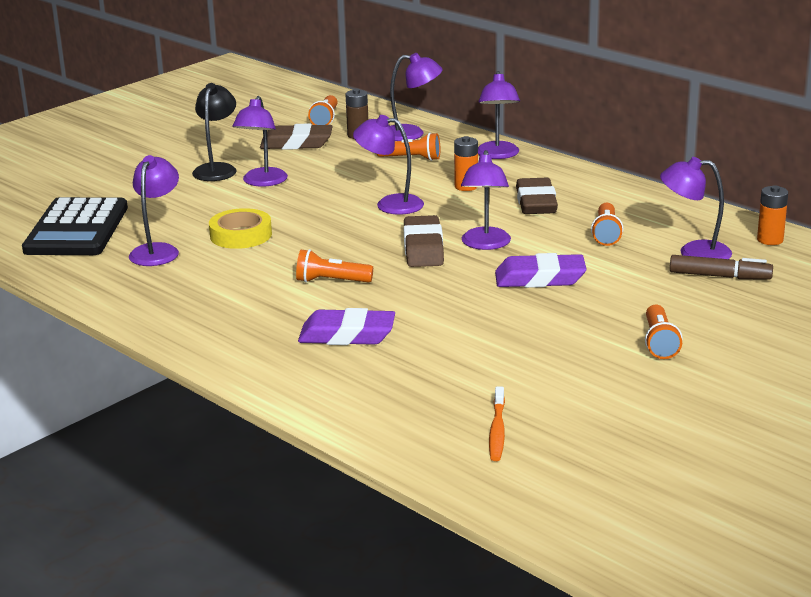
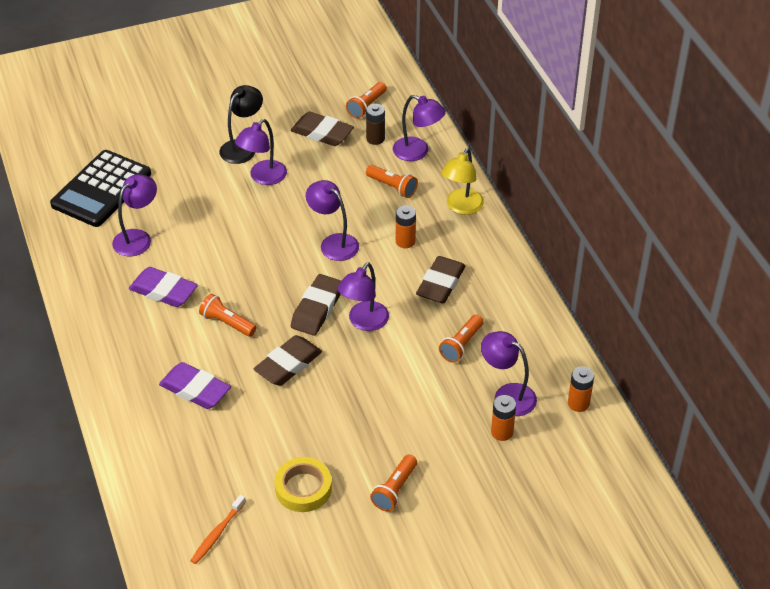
camera: 25 degrees right, 20 degrees up
(241, 235) = (204, 241): yellow tape -> yellow tape (303, 488)
(435, 291) = (288, 364): none -> brown eraser
(498, 155) = (461, 207): purple lamp -> yellow lamp
(540, 278) = (371, 380): purple eraser -> purple eraser (163, 291)
(720, 276) = (502, 432): brown marker -> orange battery

